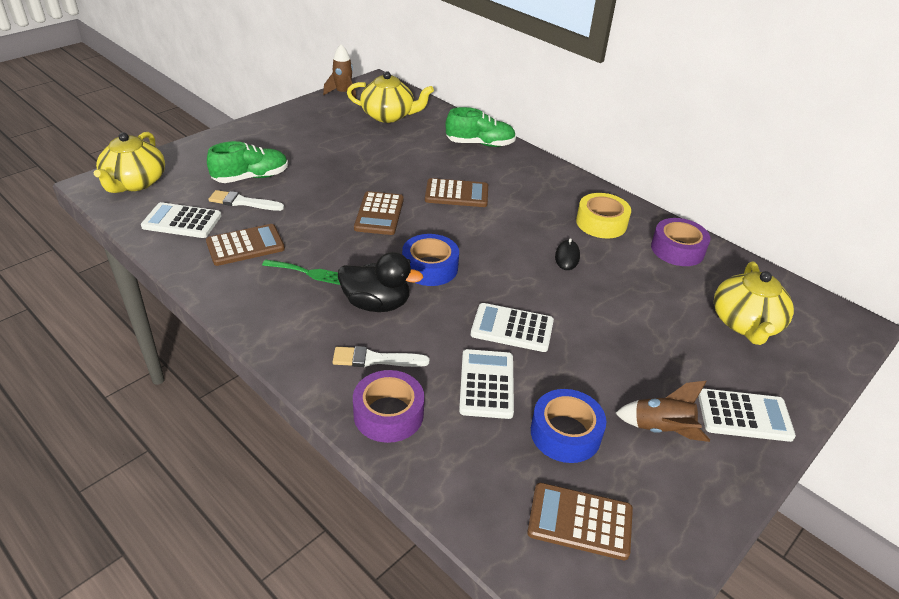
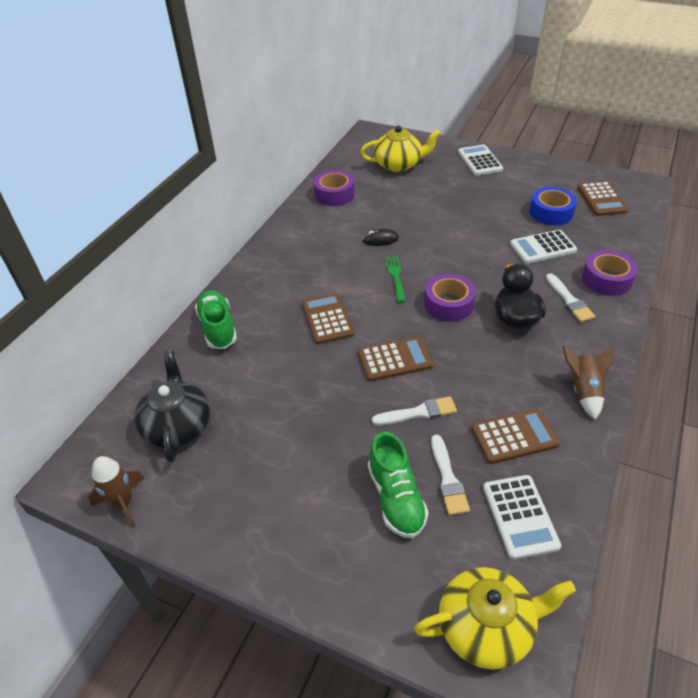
camera: 105 degrees left, 5 degrees up
(245, 246) = (514, 436): brown calculator -> brown calculator turned 120 degrees clockwise
(251, 177) = (396, 498): green shoe -> green shoe turned 150 degrees counterclockwise
(308, 272) = (513, 373): green fork -> green fork (395, 276)
(313, 208) = (418, 412): none -> white brush
(389, 116) = (177, 426): yellow teapot -> black teapot
(430, 267) = (448, 304): blue tape -> purple tape
(512, 328) = (482, 248): white calculator -> none
(601, 223) = (321, 231): yellow tape -> none
(661, 429) = (515, 184): brown rocket -> brown rocket (583, 391)

